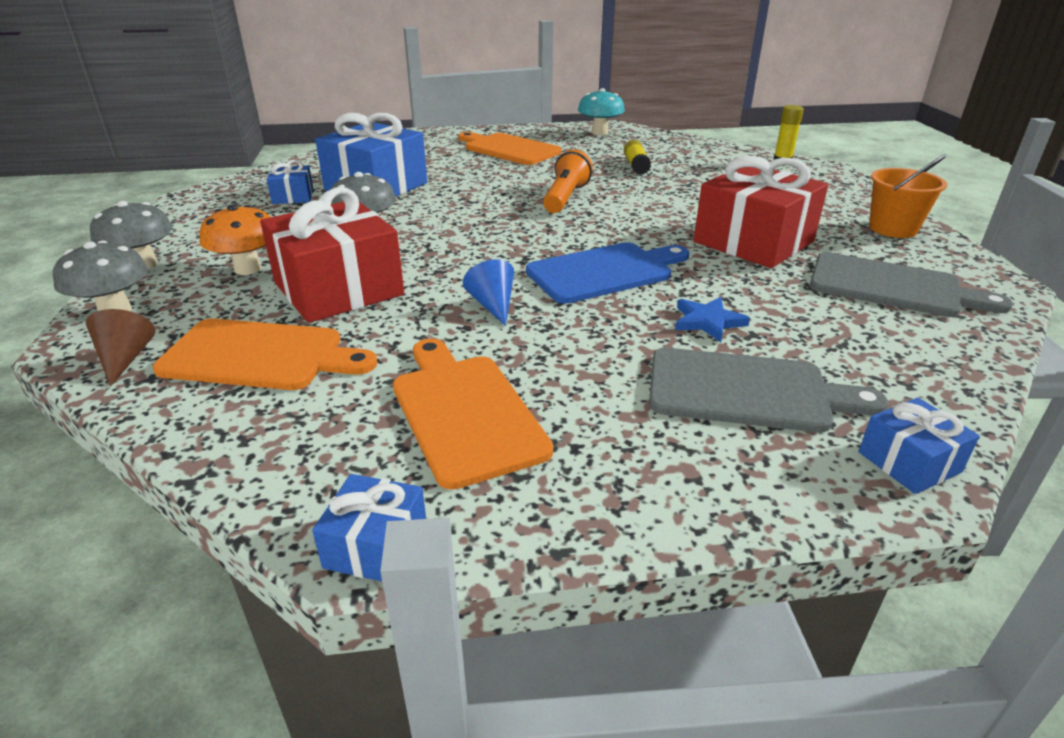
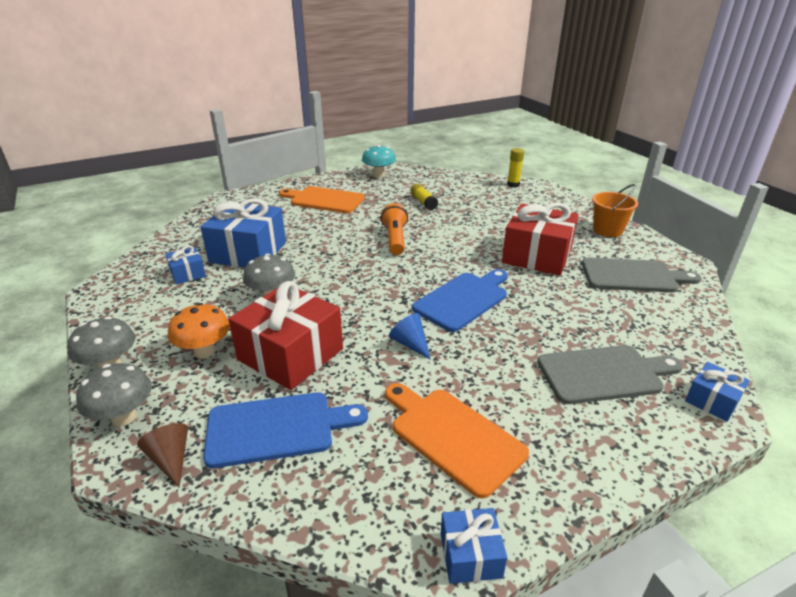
camera: 20 degrees left, 0 degrees up
(260, 356) = (277, 428): orange cutting board -> blue cutting board
(708, 321) = (550, 326): blue star -> none

